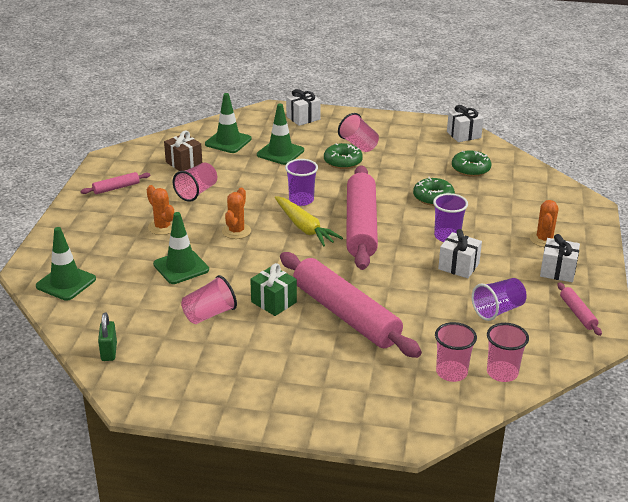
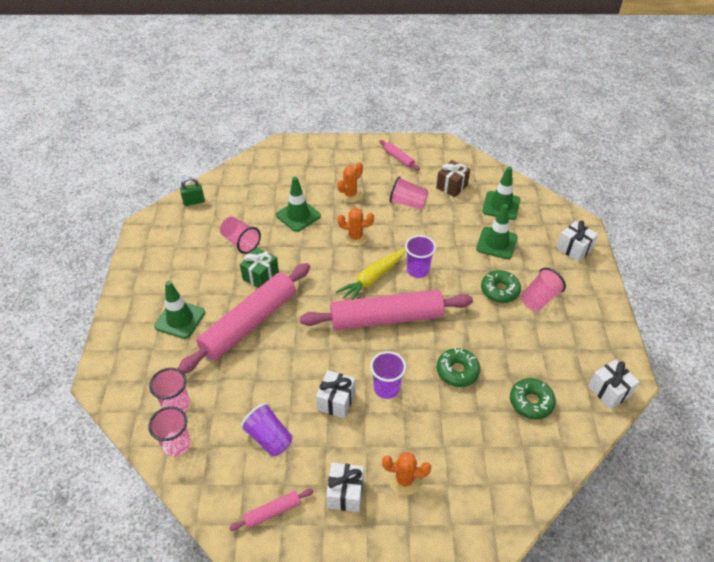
camera: 80 degrees right, 15 degrees up
(66, 283) = (268, 164): green traffic cone -> green traffic cone (180, 319)

